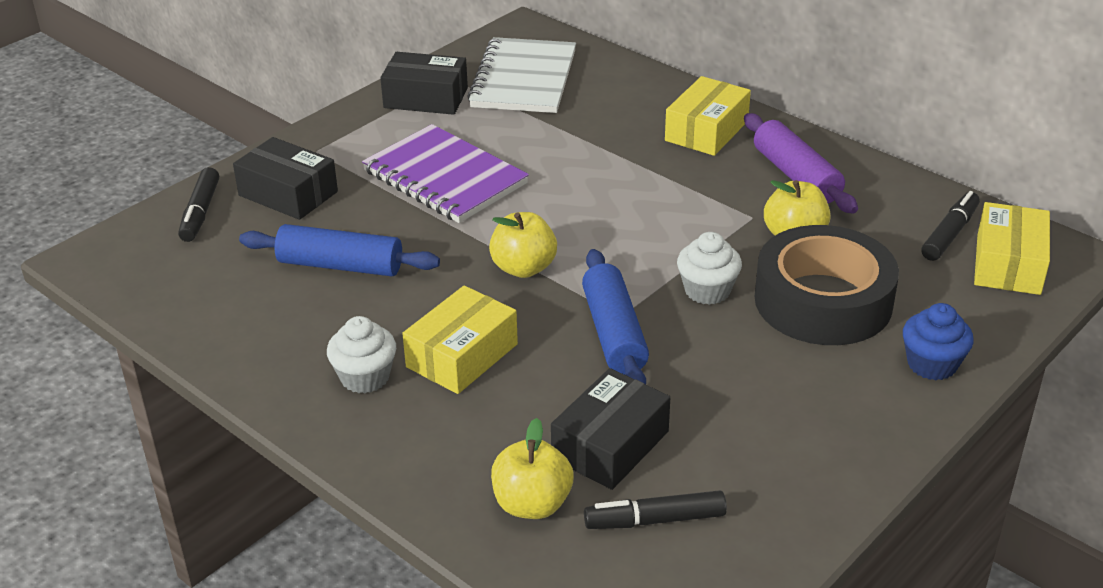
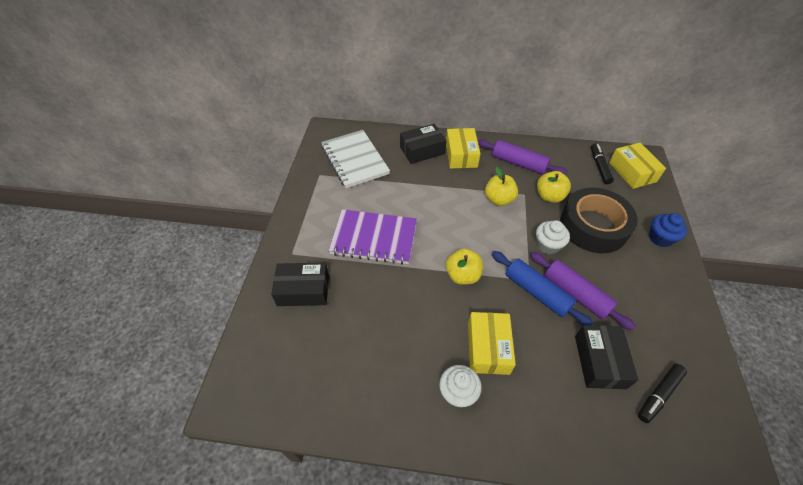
camera: 35 degrees left, 15 degrees up
(200, 212) = (265, 330): black marker -> none
(340, 265) = (376, 324): blue rolling pin -> none
(426, 98) = (318, 192): black box -> black box (422, 150)
(532, 504) = (606, 422): yellow apple -> yellow apple (498, 199)
(676, 362) = (576, 294): none -> purple rolling pin

